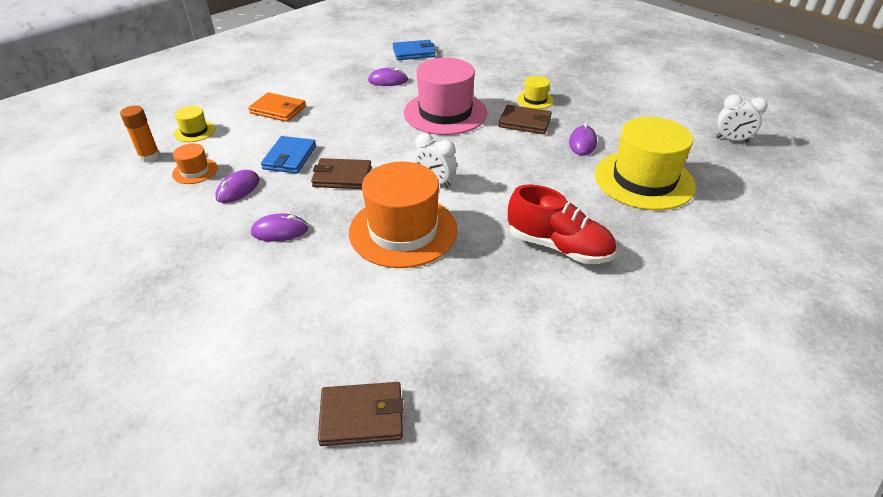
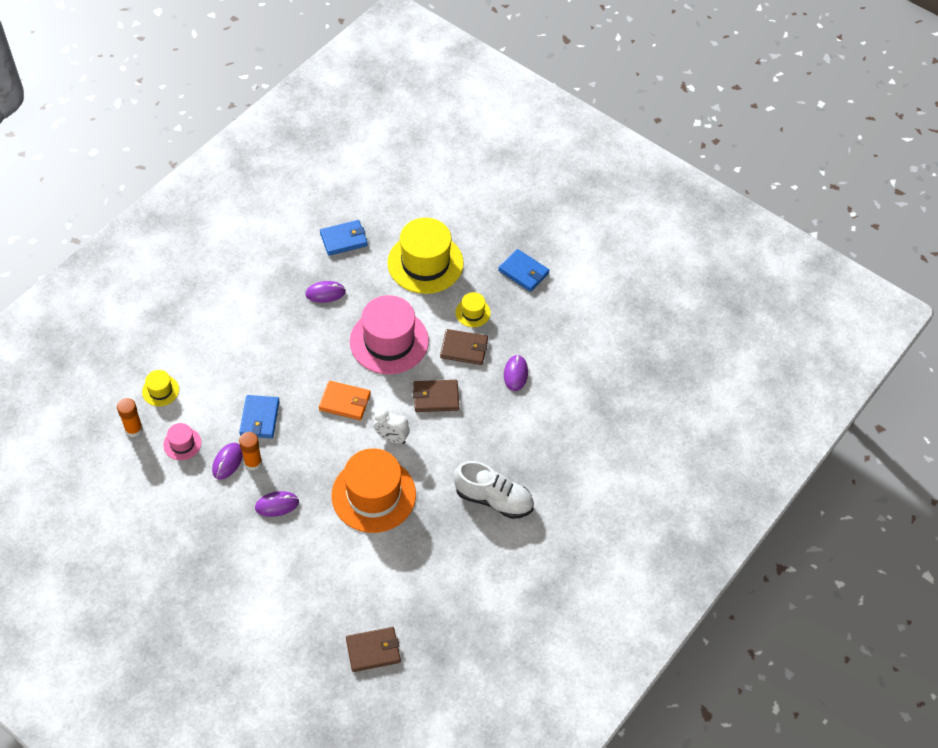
camera: 10 degrees left, 15 degrees up
(195, 171) = (182, 444): orange hat -> pink hat
(267, 191) = (253, 462): none -> orange glue stick
(278, 110) = (228, 351): orange wallet -> orange wallet (345, 402)
(342, 177) = (311, 438): brown wallet -> brown wallet (436, 397)
(558, 247) = (493, 499): red shoe -> white shoe
(587, 78) = (523, 272): none -> blue wallet
(644, 180) = (564, 417): yellow hat -> yellow hat (425, 263)
(731, 140) = (646, 357): white clock -> none

